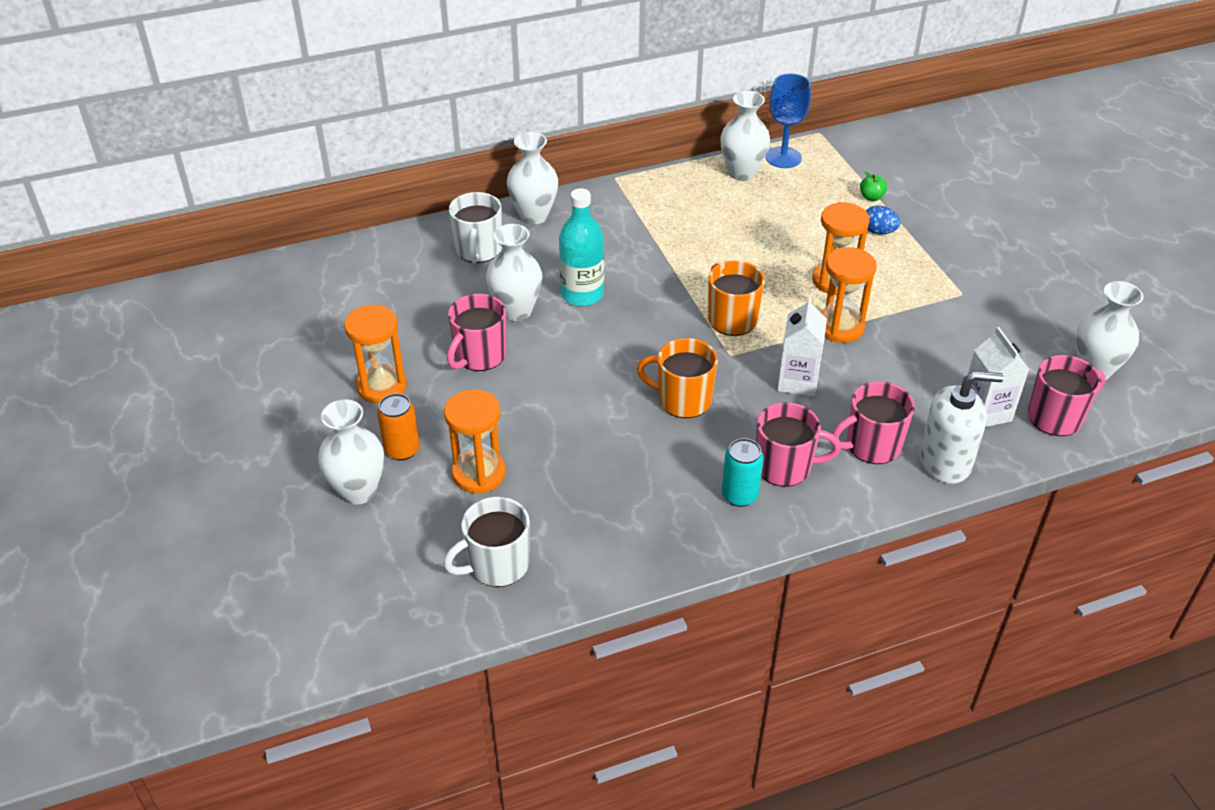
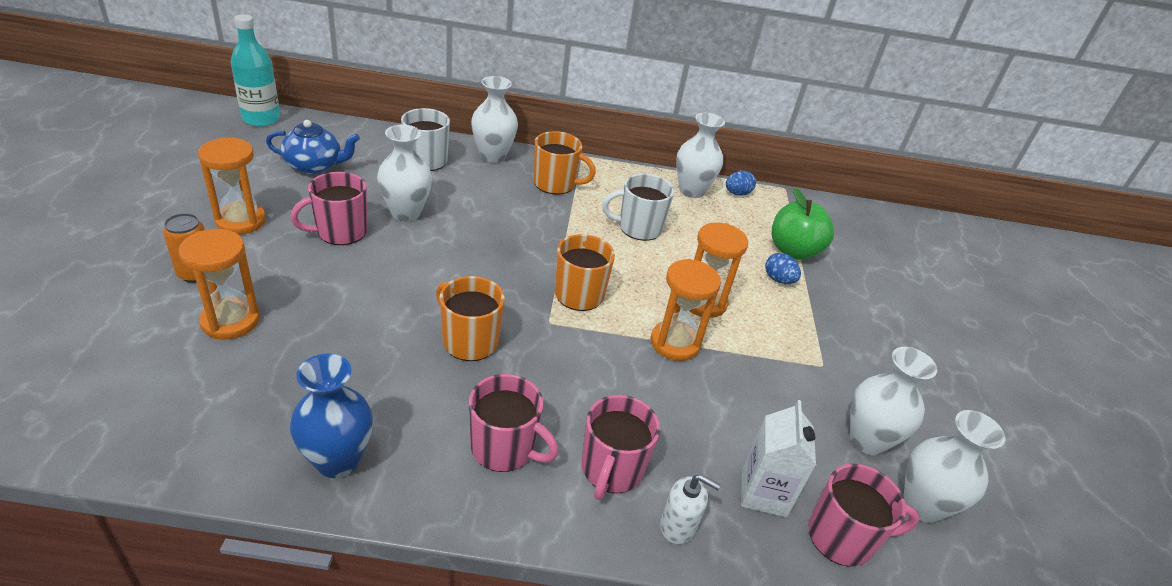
camera: 20 degrees right, 5 degrees down
(358, 491) = (123, 289): white vase -> white vase (867, 440)
(383, 302) = (314, 166): none -> blue teapot
(497, 565) = (148, 408): white mug -> white mug (638, 228)
(582, 294) = (471, 222): turquoise bottle -> turquoise bottle (261, 119)
(618, 220) = (555, 184): none -> orange mug
(676, 532) = (338, 460): none -> blue vase
(739, 495) = (434, 454): turquoise can -> none
(783, 157) = (737, 193): blue goblet -> blue egg
(797, 381) = (591, 372): white carton -> none
(871, 197) = (793, 251): green apple -> green apple, size x2.25
(871, 446) = (611, 470): pink mug -> pink mug turned 75 degrees counterclockwise
(945, 461) = (678, 526): white soap dispenser -> white soap dispenser, size x0.58

